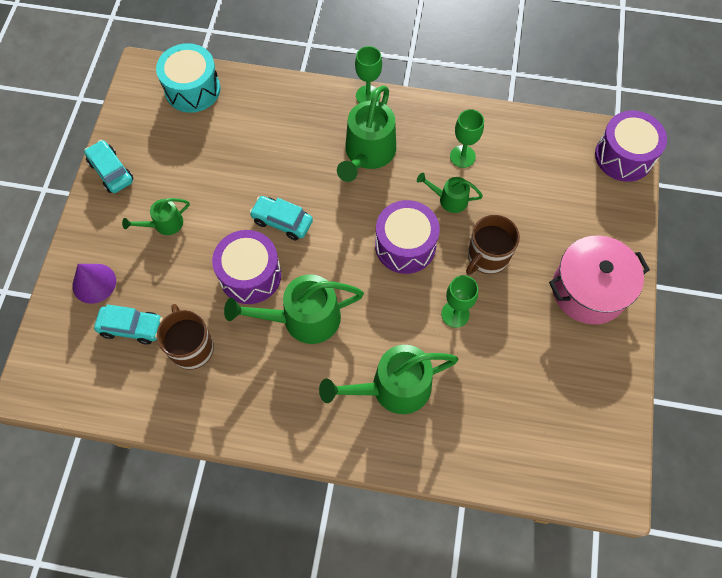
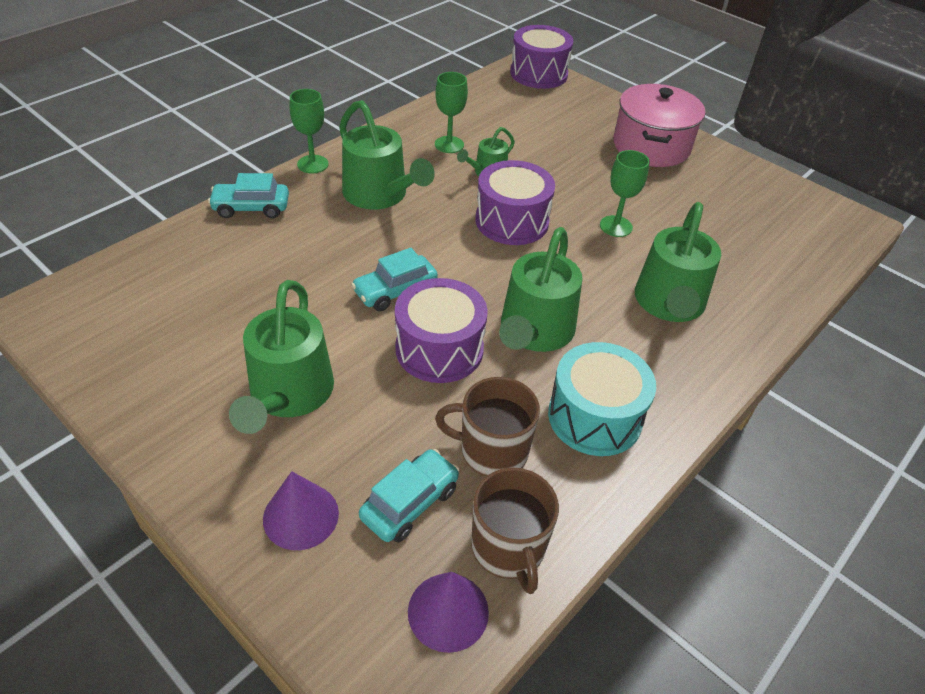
camera: 60 degrees left, 20 degrees down
(80, 383) = (448, 611): none -> purple cone
(111, 171) = (146, 413): turquoise car -> turquoise car (251, 208)
(164, 224) = (288, 395): green watering can -> green watering can, size x1.87
(192, 89) = (129, 280): turquoise drum -> turquoise drum (594, 417)
(487, 257) = (570, 180): brown mug -> brown mug (508, 548)

